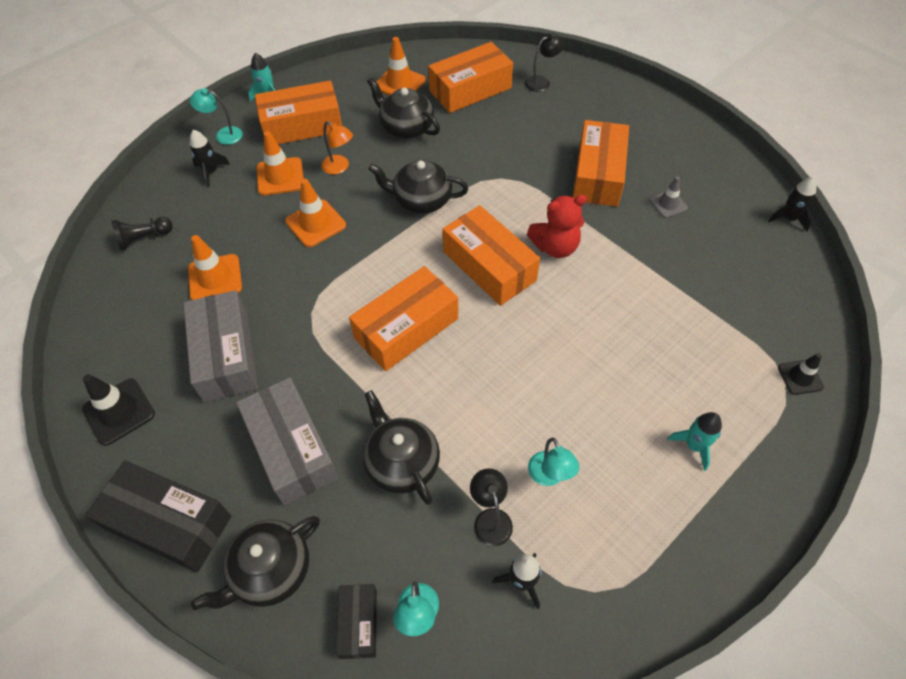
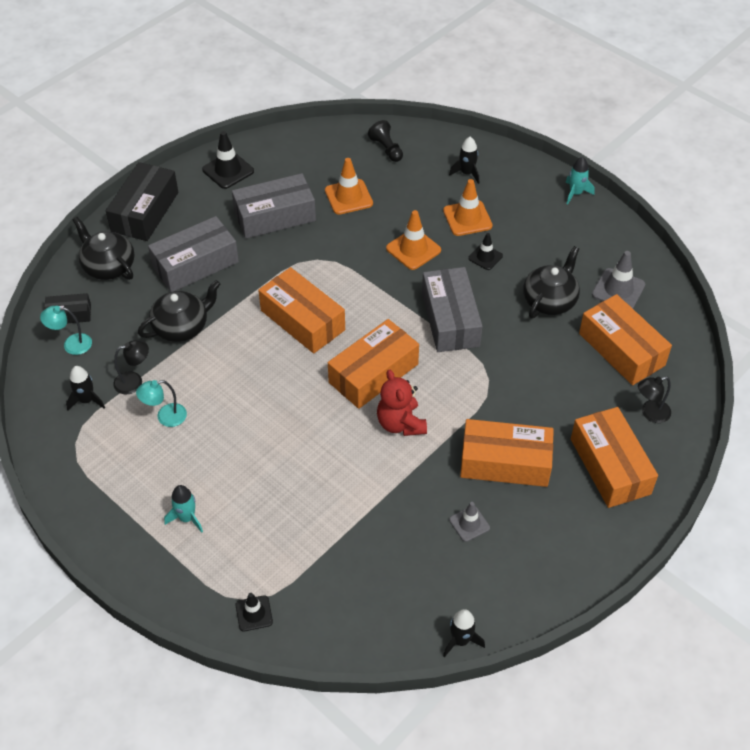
camera: 85 degrees right, 5 degrees down
(223, 135) = (515, 172): turquoise lamp -> none
(302, 125) = (538, 223): orange box -> orange box (610, 466)
(340, 167) = (485, 257): orange lamp -> black traffic cone
(399, 83) = (618, 289): orange traffic cone -> grey traffic cone
(421, 200) = (450, 319): black teapot -> grey box
(541, 82) = (650, 413): black lamp -> black lamp turned 105 degrees clockwise

